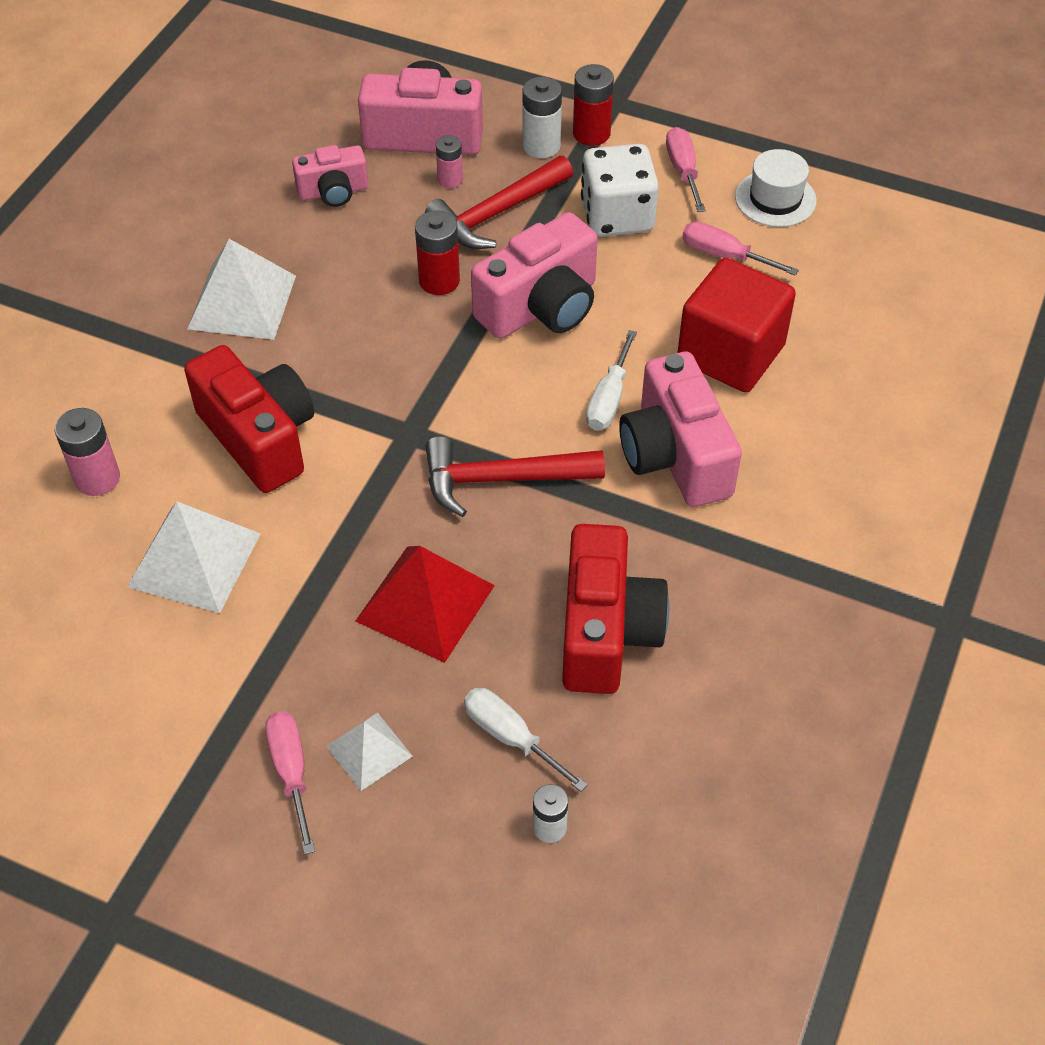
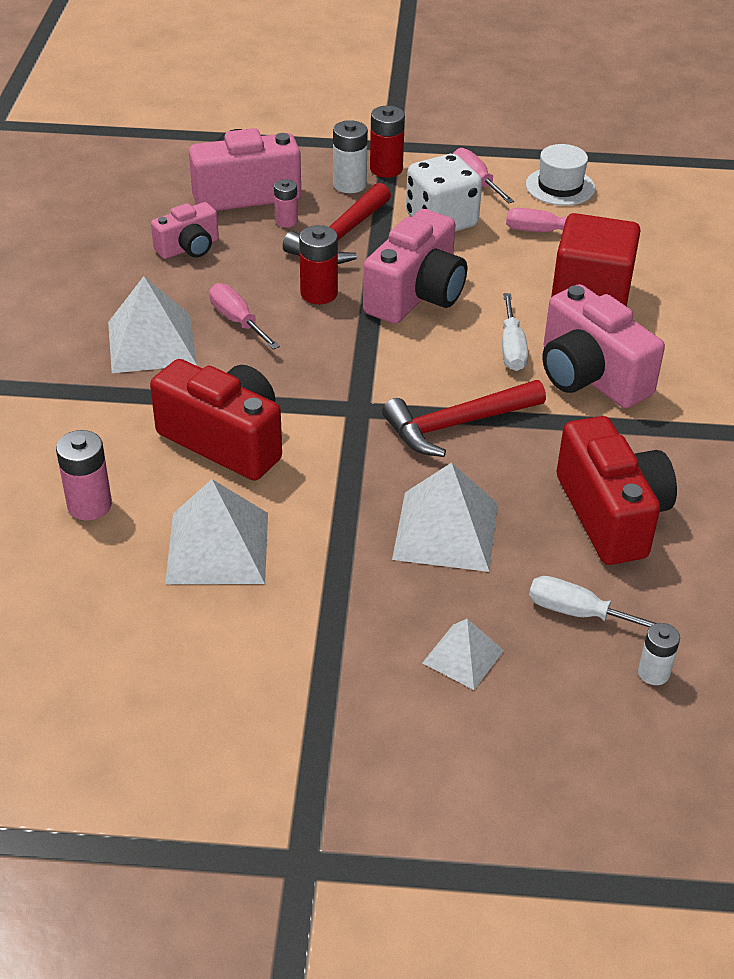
camera: 20 degrees left, 10 degrees down
(291, 772) = (403, 692): pink screwdriver -> pink screwdriver (237, 321)
(425, 603) = (445, 530): red pyramid -> white pyramid

